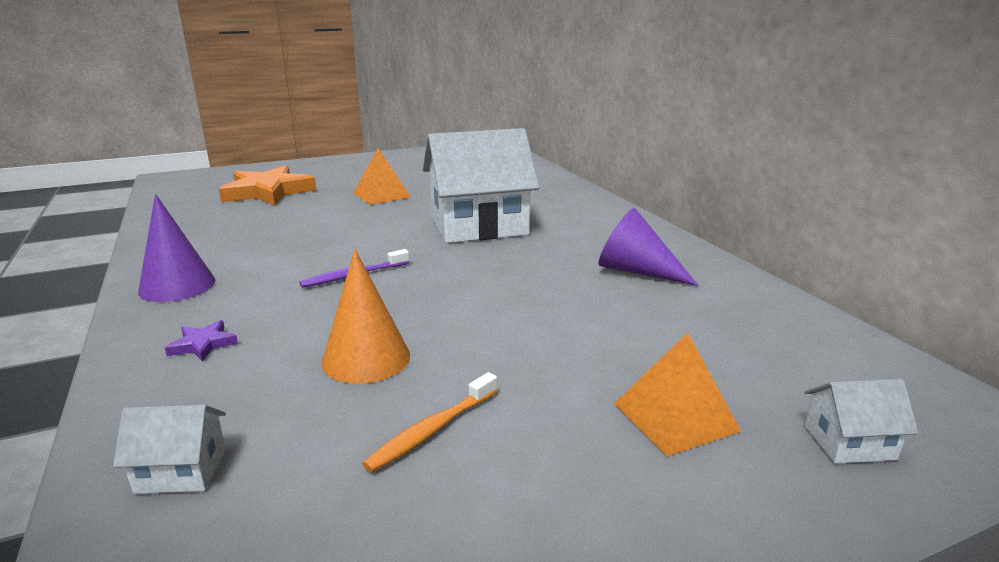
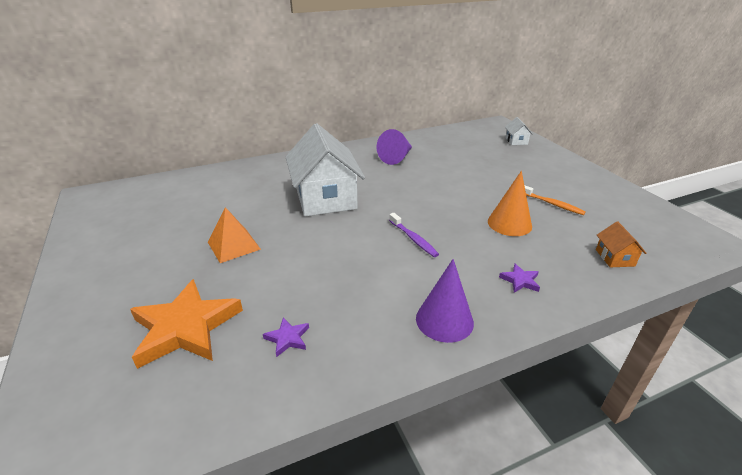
camera: 90 degrees left, 10 degrees up
(181, 470) = (614, 258): white house -> orange house
(222, 221) = (287, 338): none -> purple star
(675, 417) = (517, 162): orange pyramid -> none

